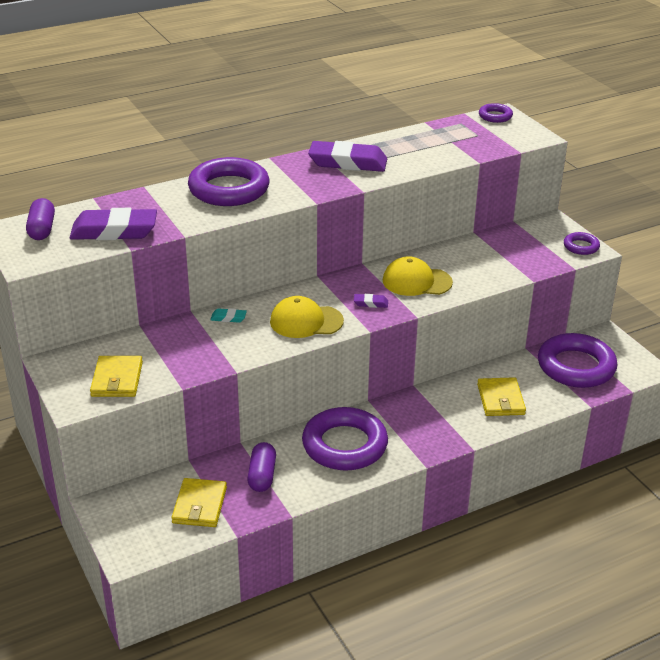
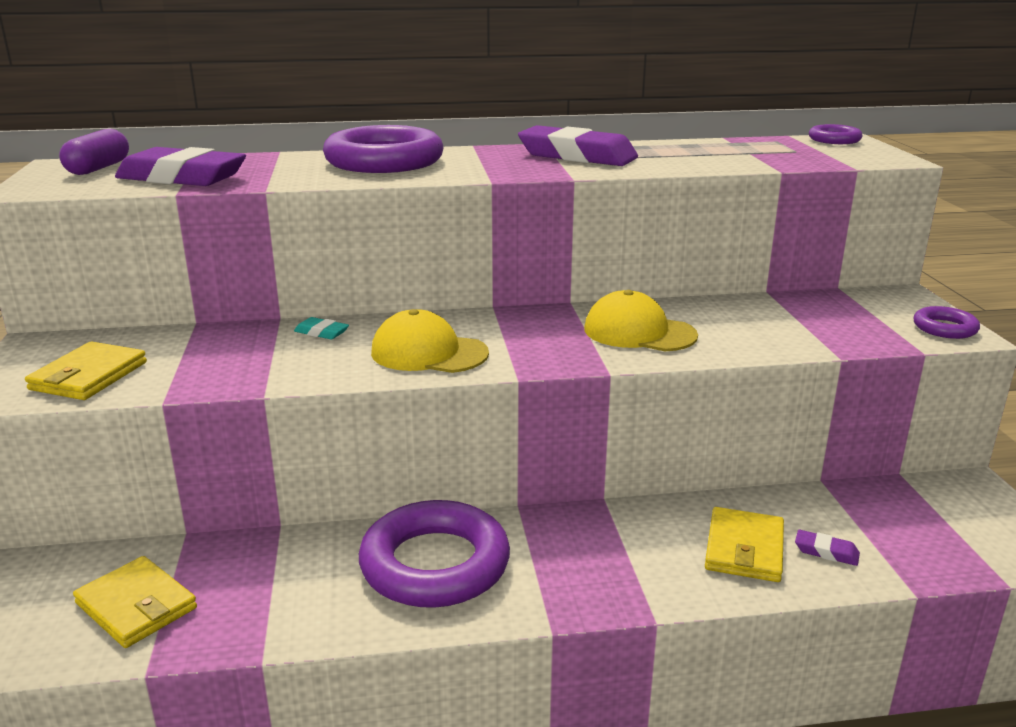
camera: 20 degrees right, 10 degrees down
(199, 505) = (136, 606): yellow wallet -> yellow wallet turned 75 degrees counterclockwise
(262, 476) = (269, 582): purple capsule -> none
(370, 303) = (547, 346): purple eraser -> purple eraser (826, 552)
(576, 367) = (905, 524): purple ring -> none

